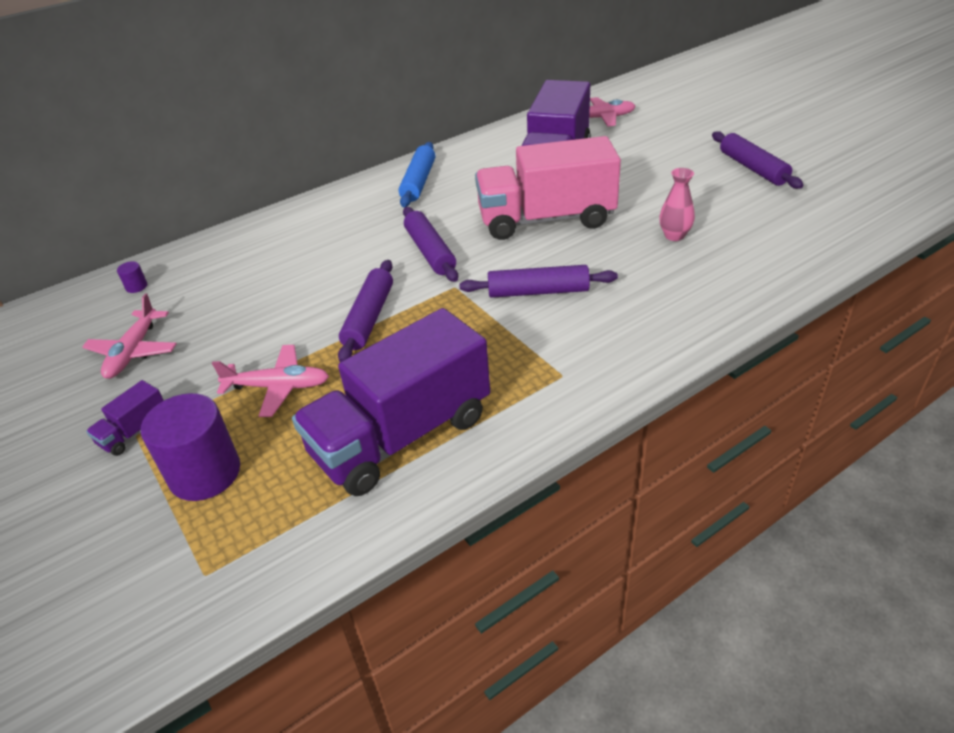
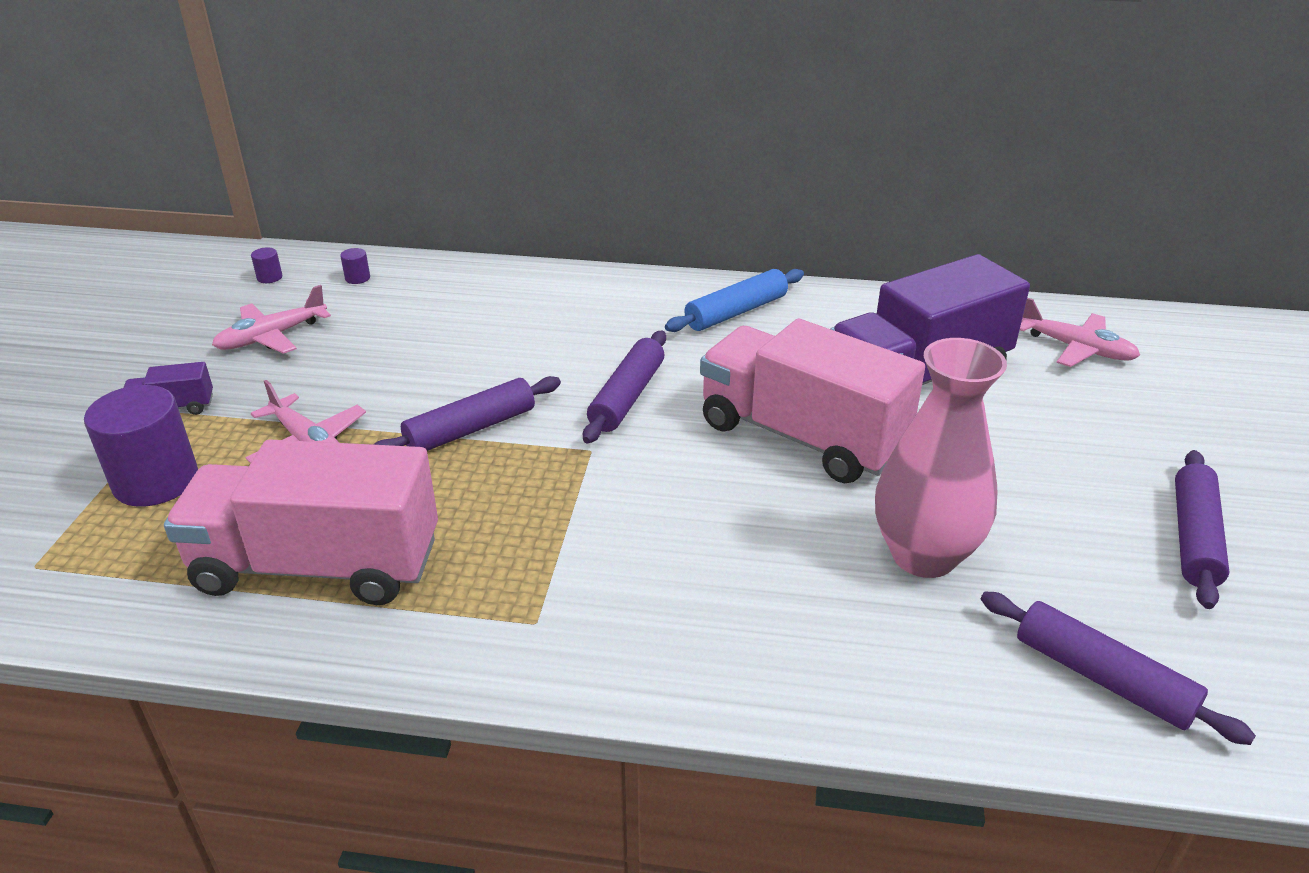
camera: 40 degrees right, 5 degrees down
(61, 322) = (269, 277): none -> purple cylinder
(401, 435) = (318, 565): purple truck -> pink truck
(538, 291) = (660, 513): purple rolling pin -> purple rolling pin (1103, 678)
(674, 236) = (923, 555): pink vase -> pink vase, size x2.03

